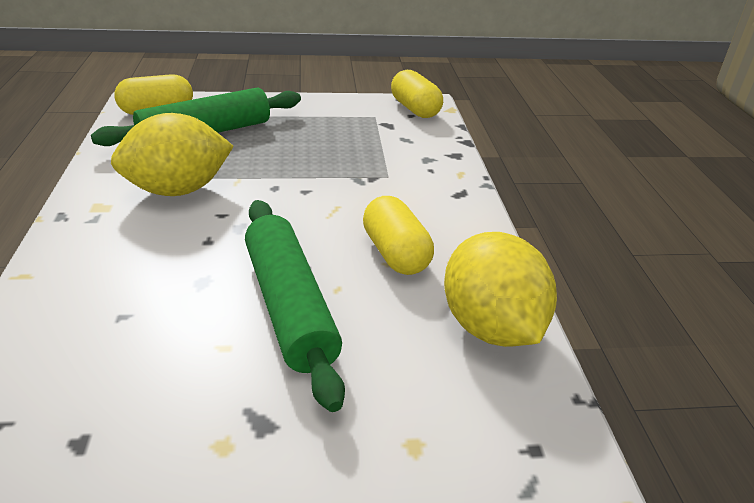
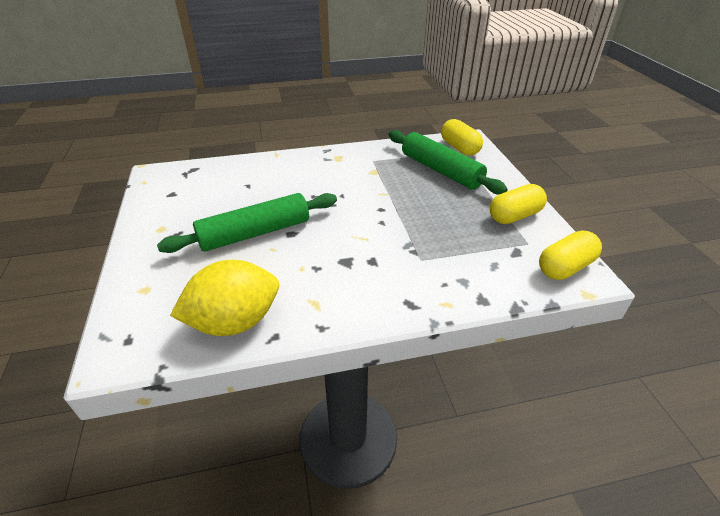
camera: 85 degrees right, 5 degrees up
(178, 190) = (363, 176): yellow lemon -> none
(395, 253) = (313, 271): yellow capsule -> yellow capsule (514, 216)

